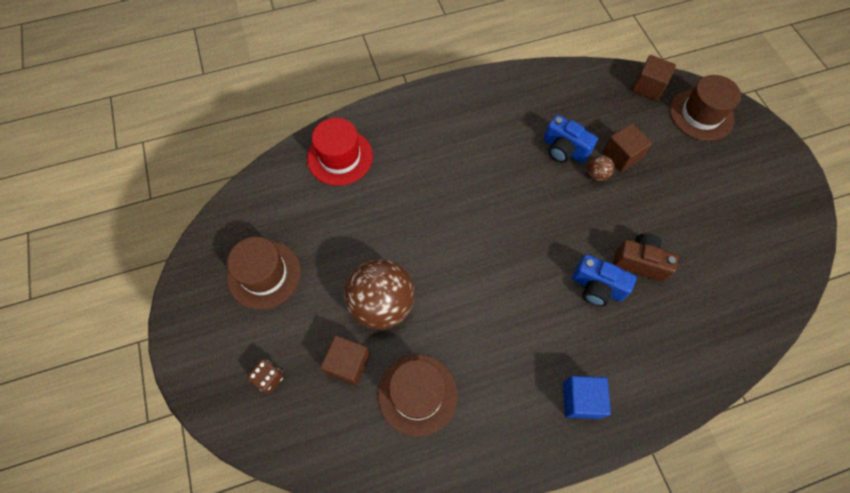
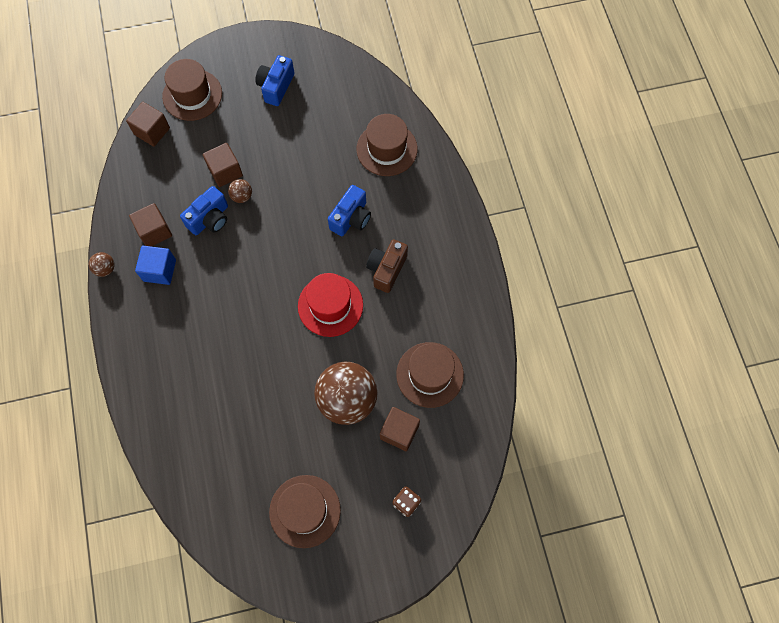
camera: 85 degrees left, 5 degrees up
(340, 157) = (181, 434): red hat -> red hat (330, 305)
(495, 74) = (105, 269): none -> brown ball
(540, 106) = (154, 231): none -> brown cube
(581, 400) = (443, 249): blue cube -> blue cube (159, 270)
(639, 262) = (333, 180): brown camera -> brown camera (386, 269)
(698, 319) = (387, 149): none -> brown hat
(740, 190) = (276, 87): none -> blue camera

